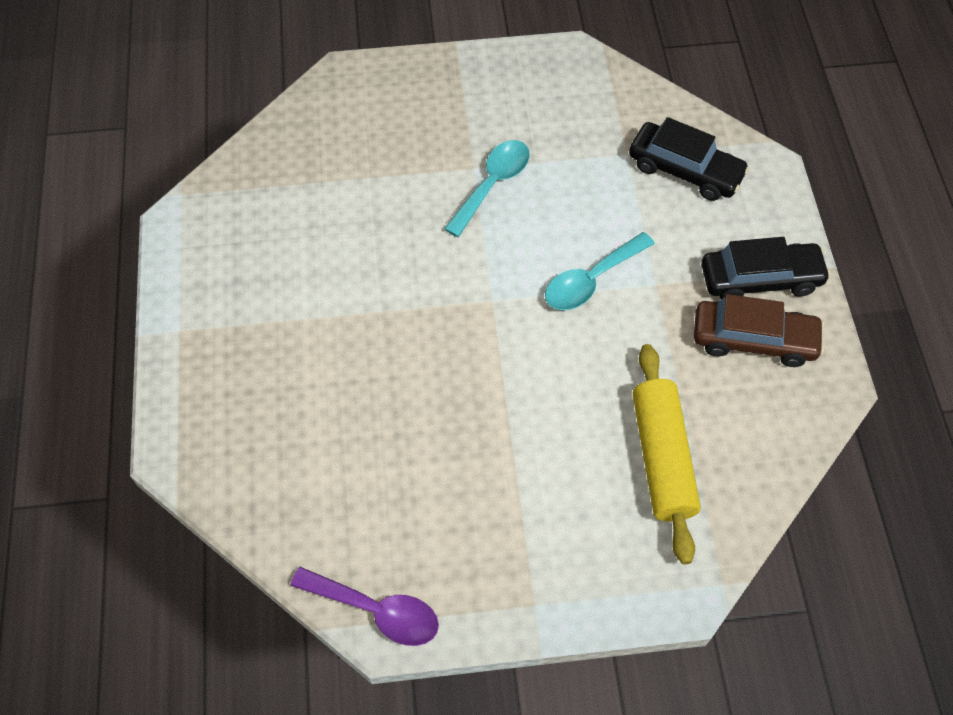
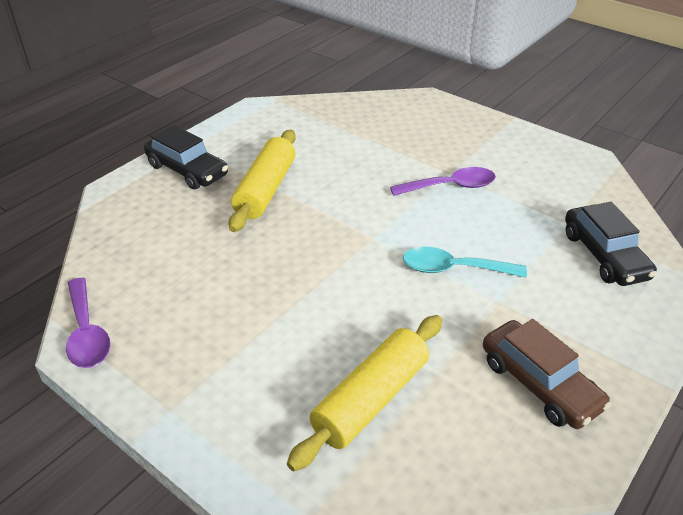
camera: 45 degrees right, 20 degrees down
(330, 325) = (265, 190): none -> yellow rolling pin
(492, 185) = (450, 186): turquoise spoon -> purple spoon
(760, 279) = (592, 352): black car -> black car (187, 170)

